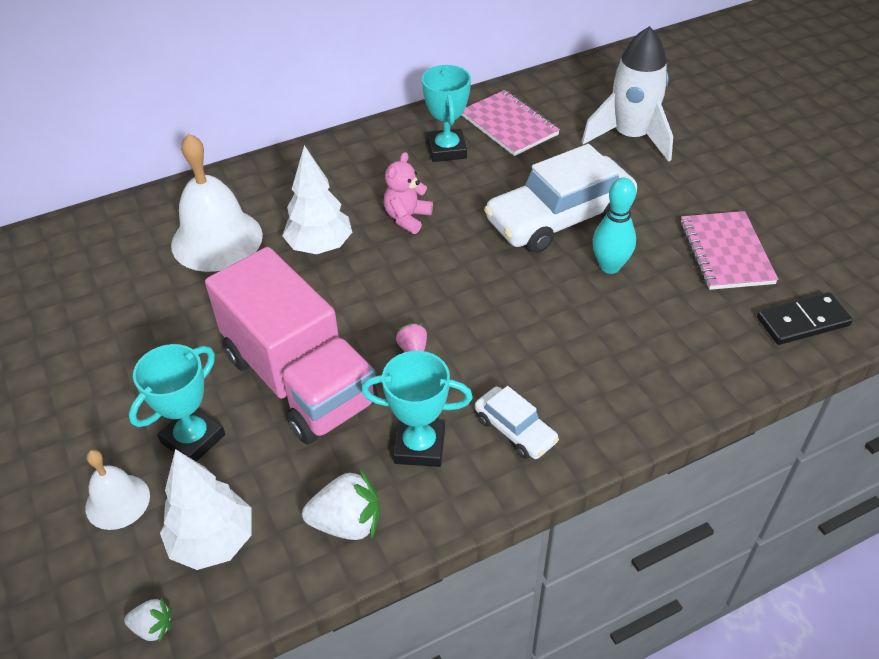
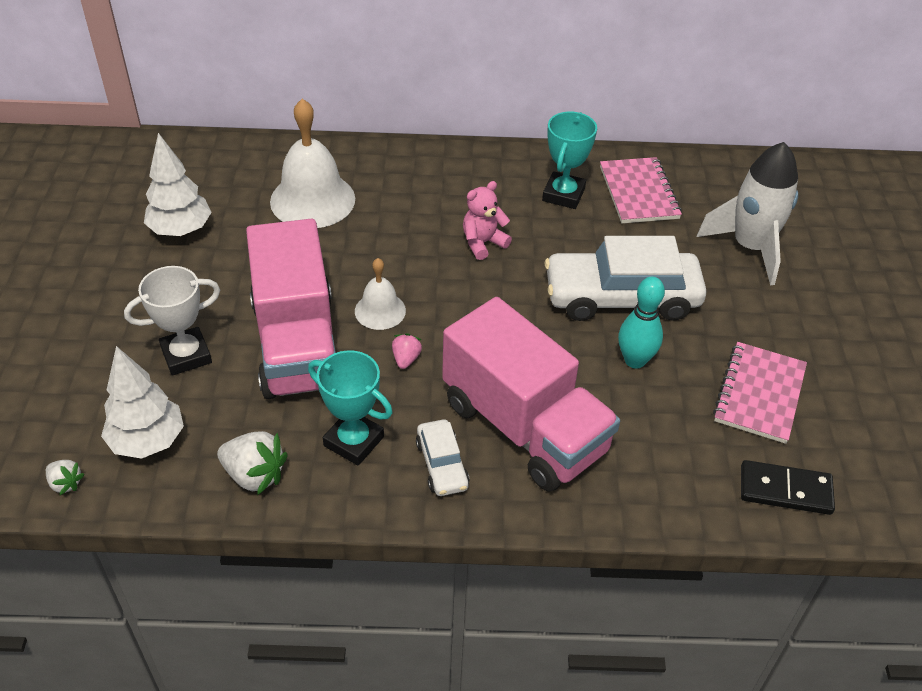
camera: 25 degrees right, 0 degrees up
(117, 501) = (102, 378): white bell -> white bell (380, 310)
(193, 439) = (186, 355): turquoise trophy -> white trophy
(320, 247) = (391, 239): white tree -> white tree (181, 230)
(561, 363) = (524, 427): none -> pink truck

